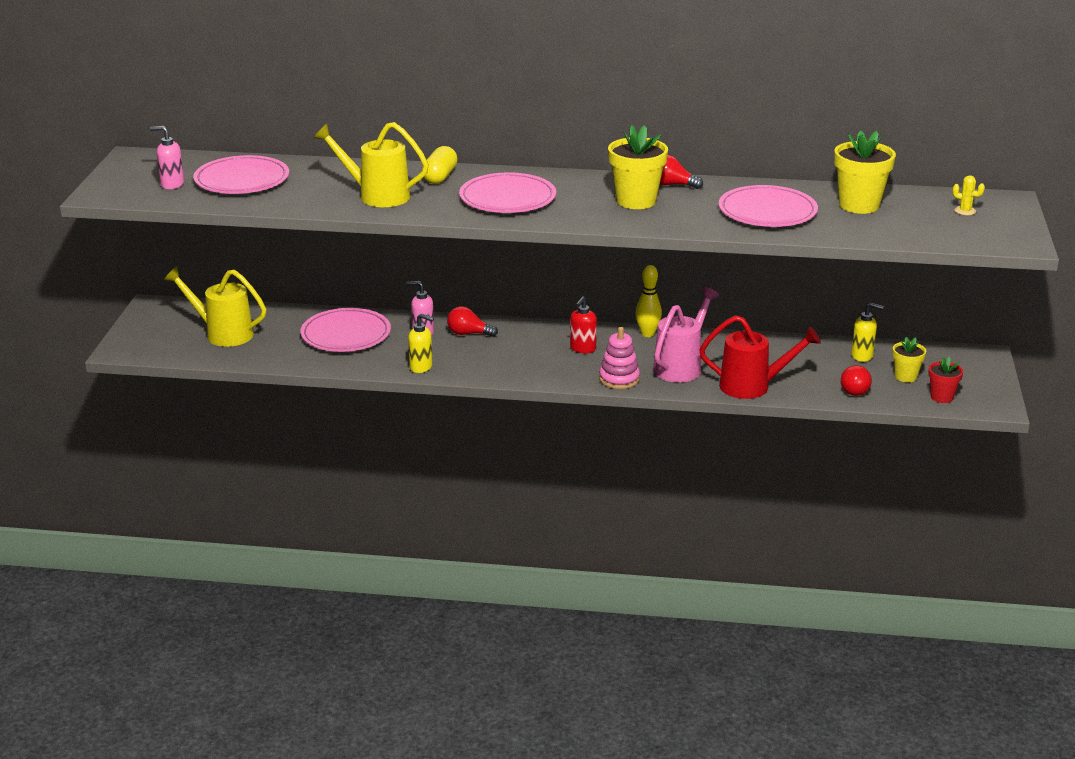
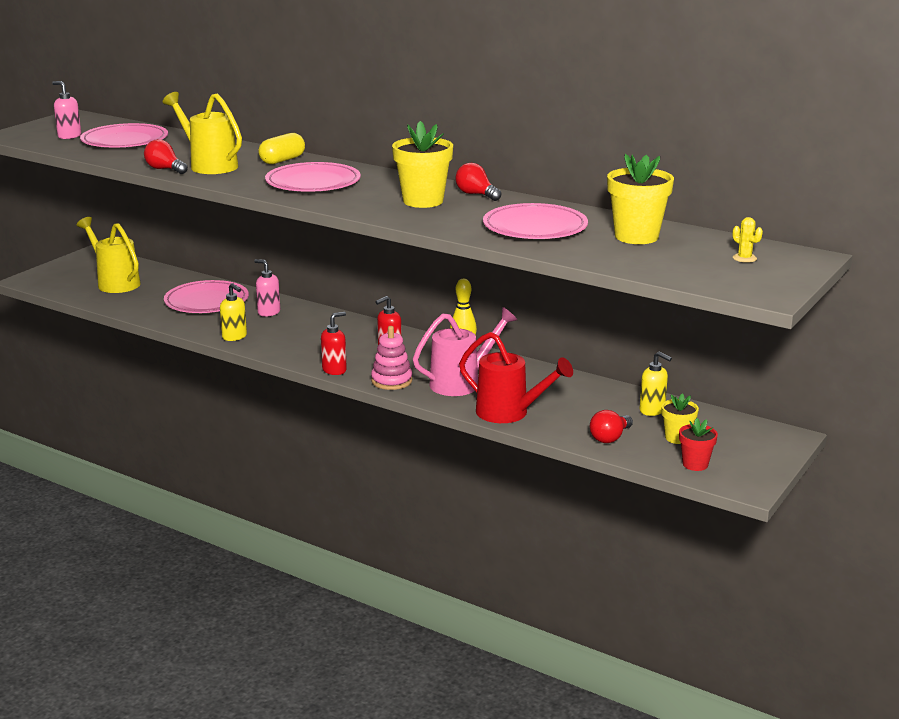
camera: 25 degrees right, 5 degrees down
(468, 333) = (306, 320): red light bulb -> red light bulb (165, 169)
(556, 380) = (334, 370): none -> red soap dispenser

